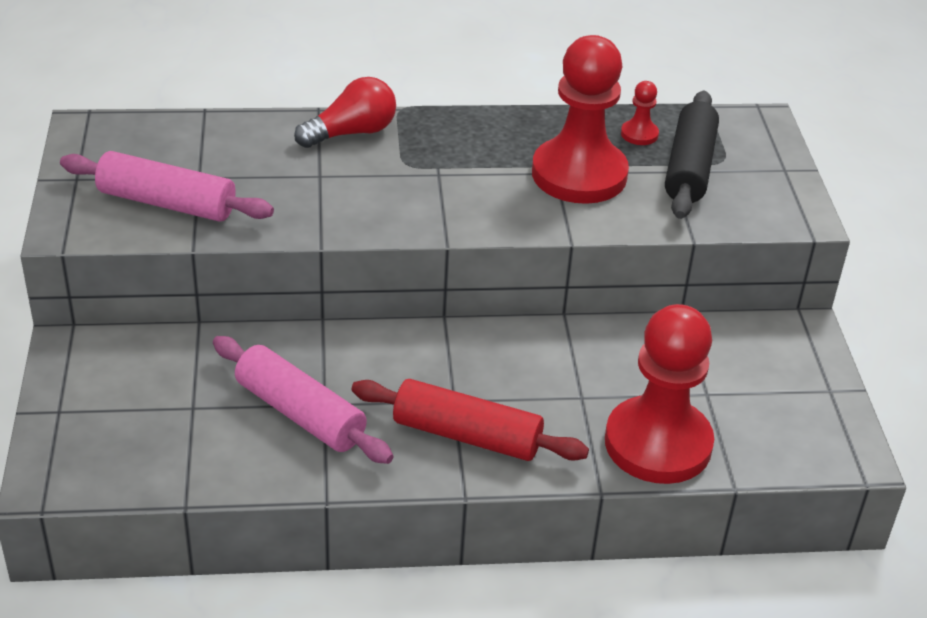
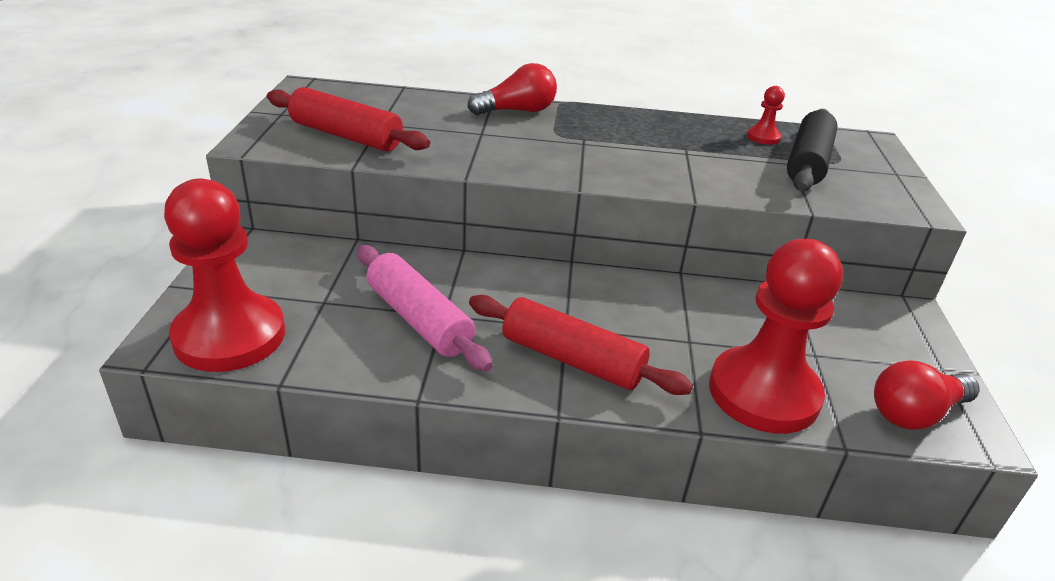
camera: 10 degrees right, 5 degrees down
(167, 203) = (346, 136): pink rolling pin -> red rolling pin
(579, 174) = (707, 156): red pawn -> red pawn (230, 336)
(800, 443) = (915, 413): none -> red light bulb

